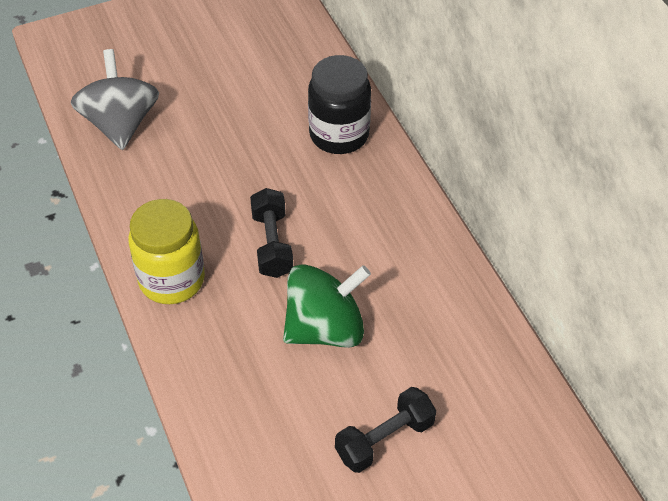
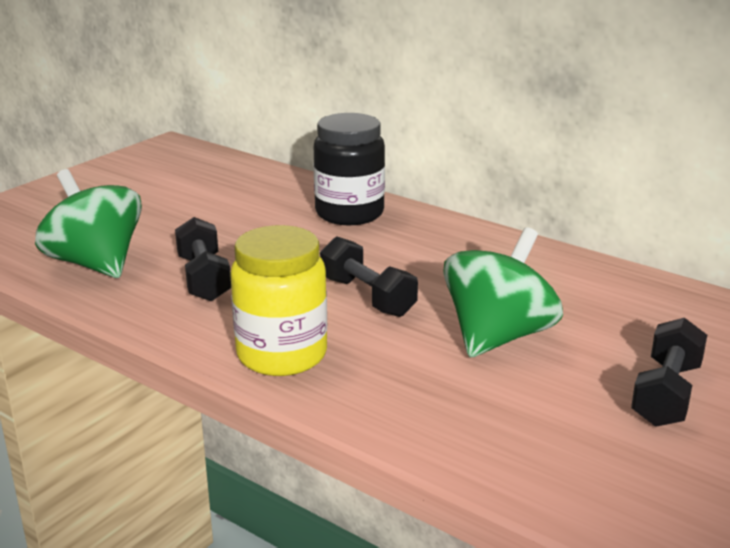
camera: 30 degrees left, 25 degrees down
(120, 124) = (95, 264): grey spinning top -> green spinning top
(179, 173) = (204, 278): none -> black dumbbell

